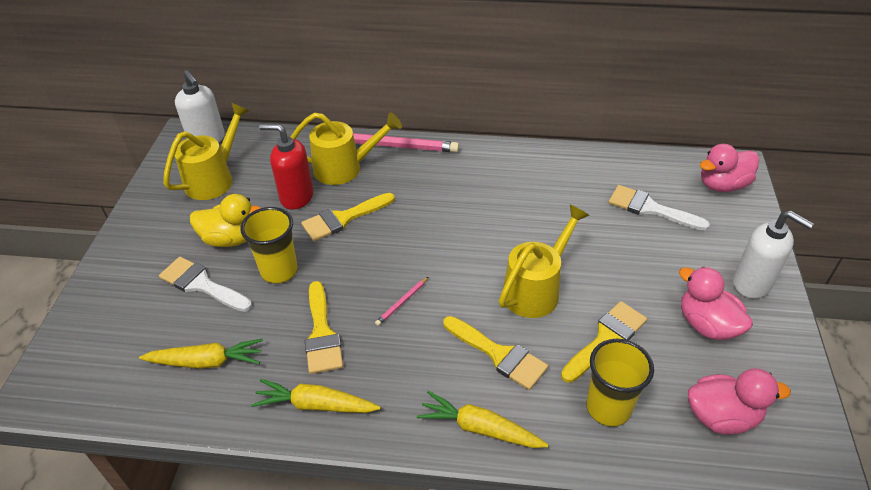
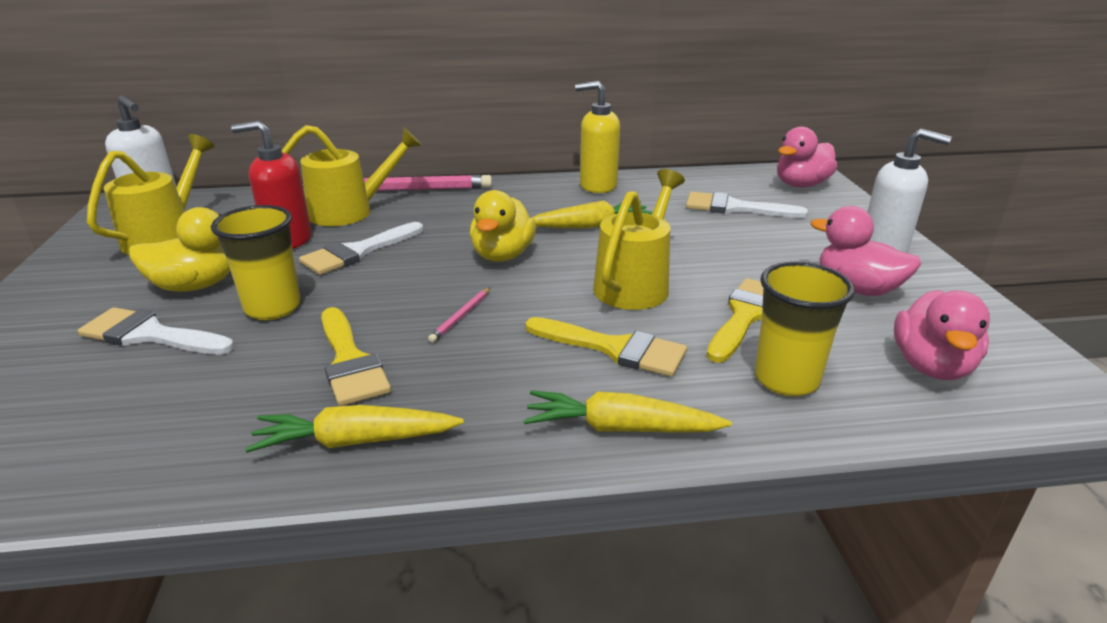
camera: 15 degrees left, 15 degrees down
(206, 361) = (161, 417): yellow carrot -> yellow carrot (590, 226)
(343, 218) = (358, 251): yellow brush -> white brush
(446, 239) = (502, 255): none -> yellow duck
(545, 161) = (597, 186): none -> yellow soap dispenser
(721, 416) = (931, 366): pink duck -> pink duck turned 120 degrees clockwise

